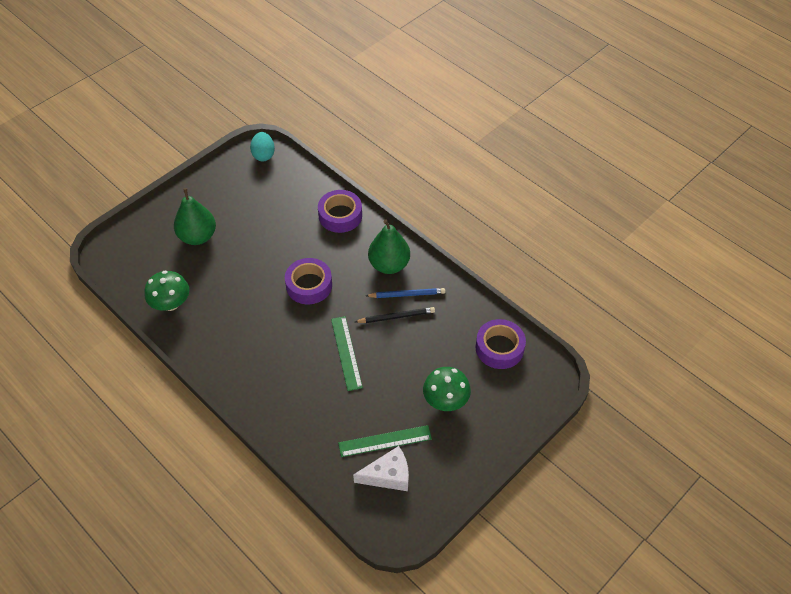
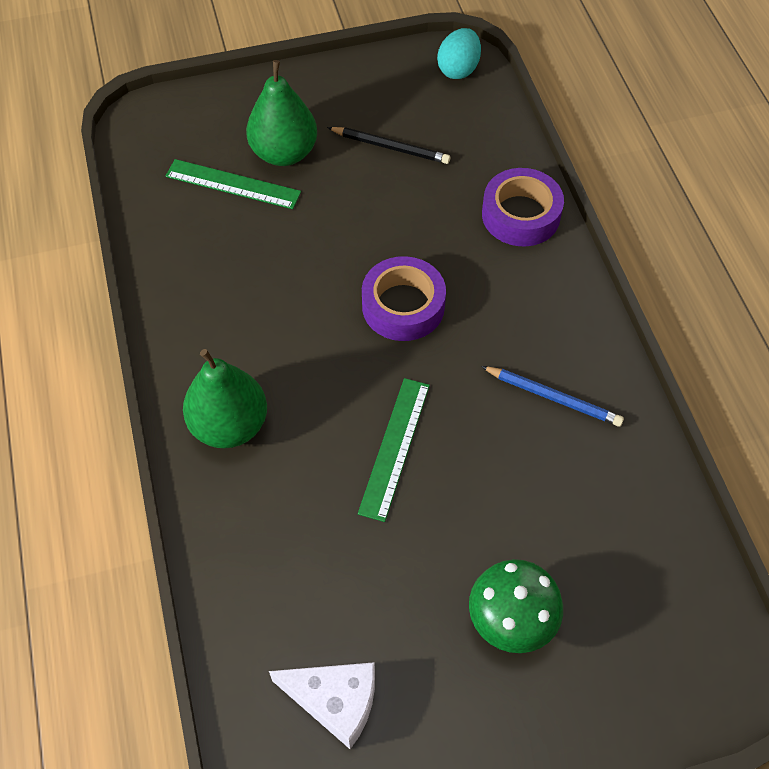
camera: 30 degrees right, 5 degrees up
(171, 303) = (182, 237): green mushroom -> none
(385, 441) = (366, 636): green ruler -> green ruler (233, 184)
(389, 265) = (552, 333): green pear -> green pear (229, 425)
(396, 317) = (513, 427): black pencil -> black pencil (390, 147)
(499, 348) = (662, 574): purple tape -> none

